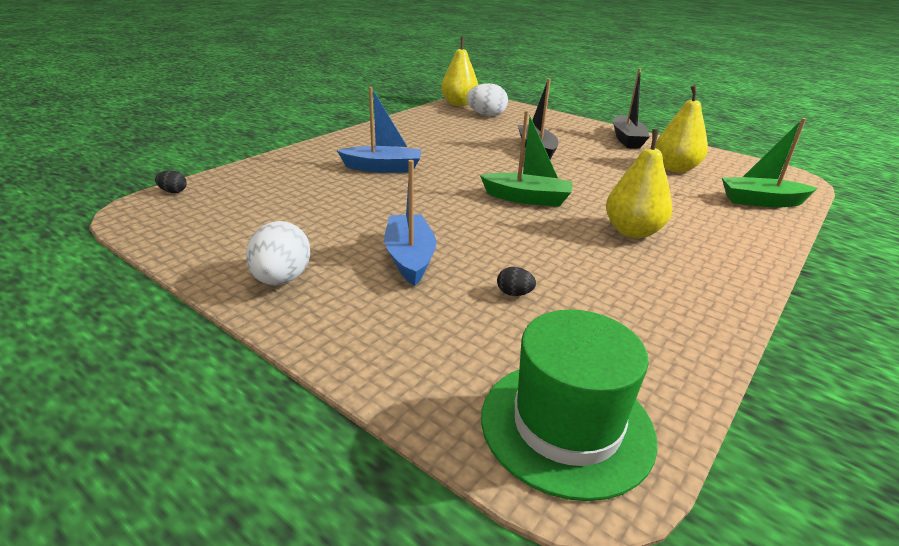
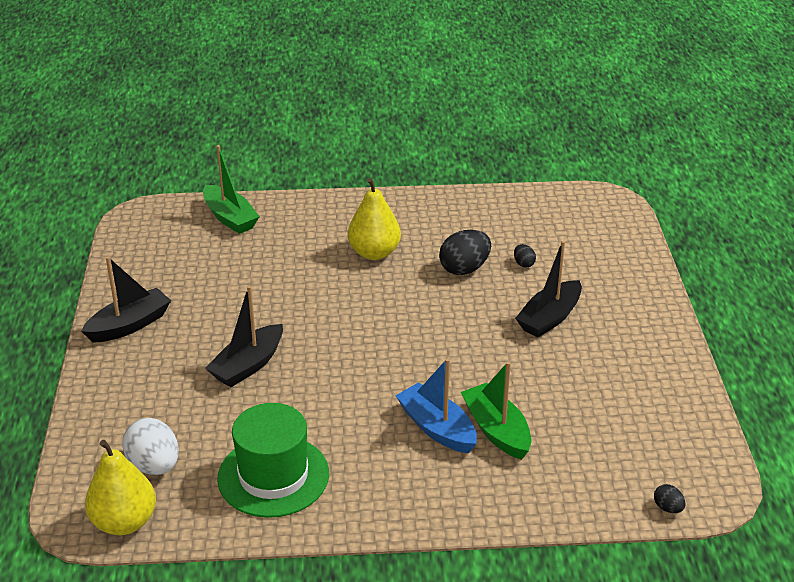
camera: 130 degrees left, 5 degrees up
(281, 279) = (648, 348): white egg -> none
(410, 258) = (549, 318): blue boat -> black boat
(527, 198) = (382, 317): green boat -> green boat (496, 430)
(549, 258) = (464, 269): none -> black egg
(566, 425) = (592, 213): green hat -> green hat (273, 476)
(675, 168) = (196, 272): yellow pear -> none

